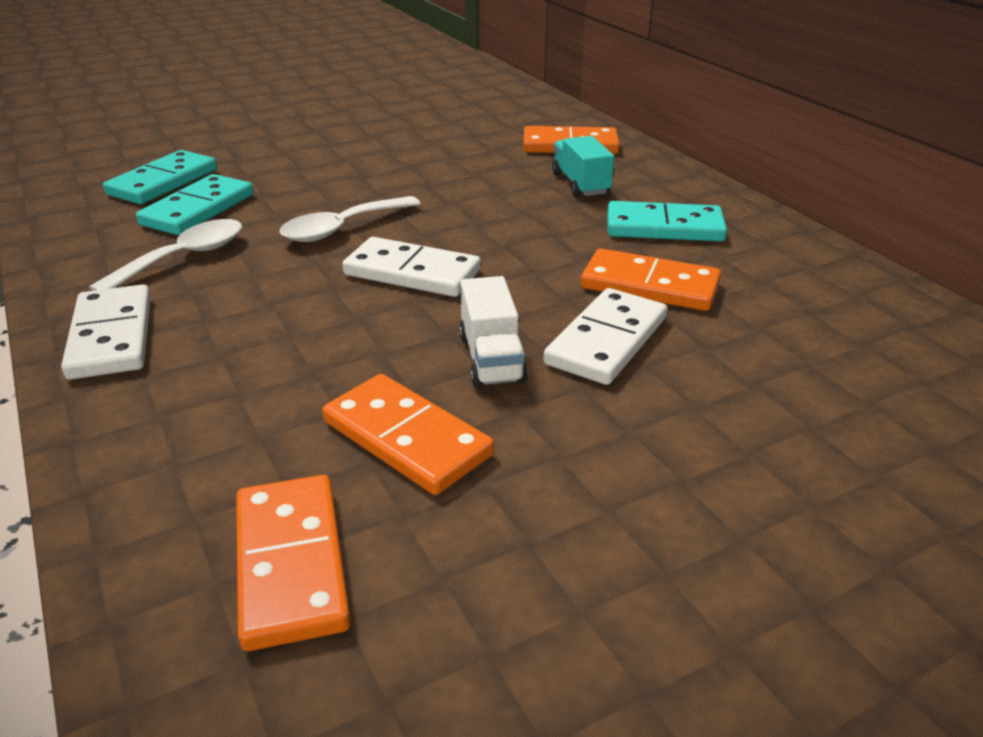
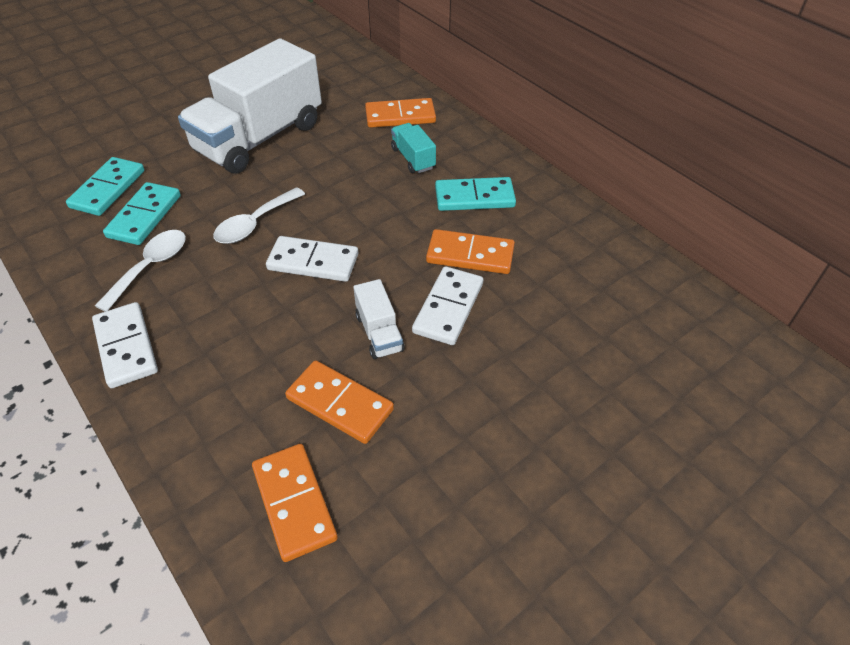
camera: 10 degrees left, 15 degrees up
(376, 152) = (260, 138): none -> white truck

